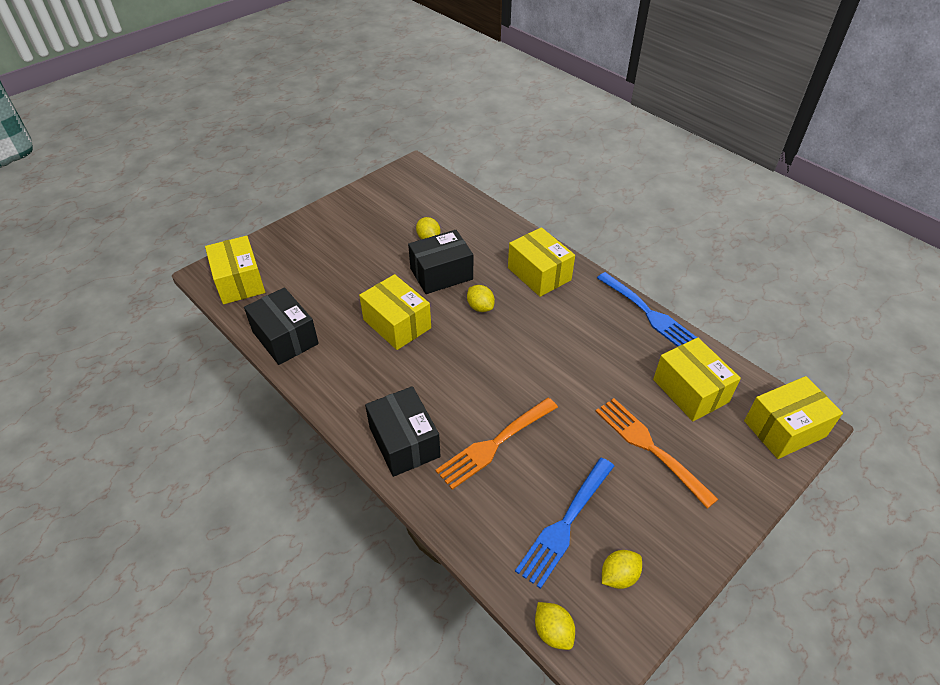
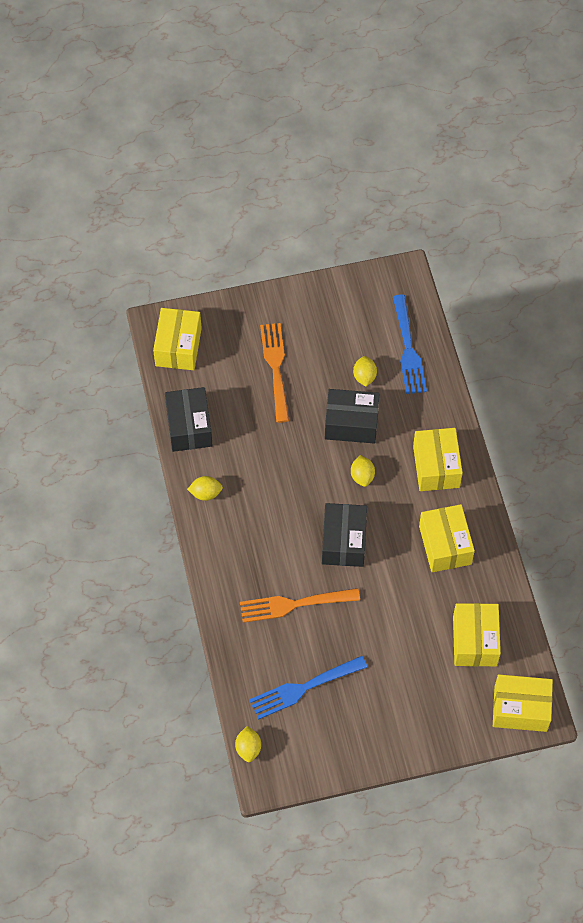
camera: 30 degrees right, 15 degrees up
(397, 324) = (284, 458): yellow box -> yellow box (445, 545)
(404, 442) = (230, 568): black box -> black box (343, 542)
(618, 576) = (314, 740): yellow lemon -> yellow lemon (205, 493)
(648, 313) = (500, 555): blue fork -> blue fork (408, 349)
(650, 447) = (405, 667): orange fork -> orange fork (275, 368)

